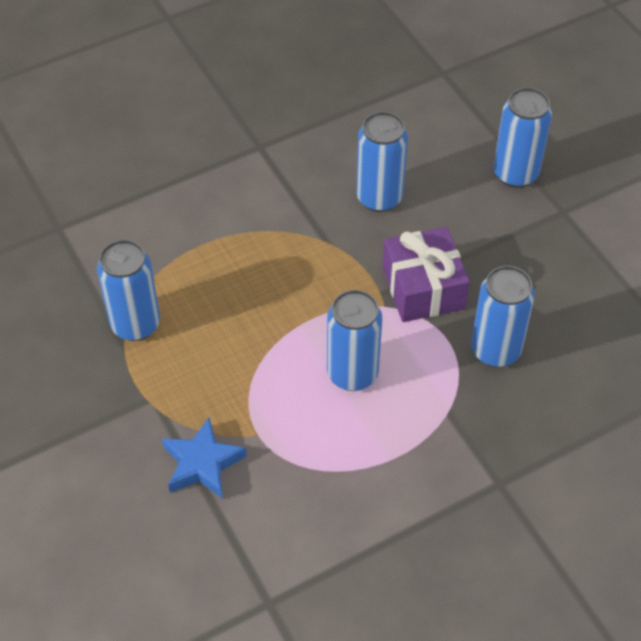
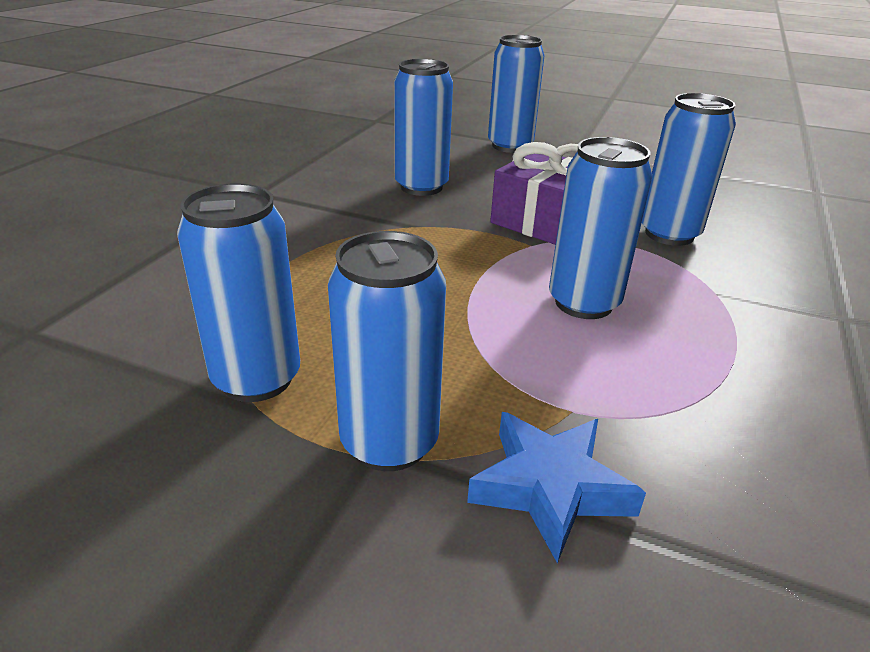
camera: 40 degrees left, 20 degrees down
(161, 398) = (389, 442): none -> blue can

